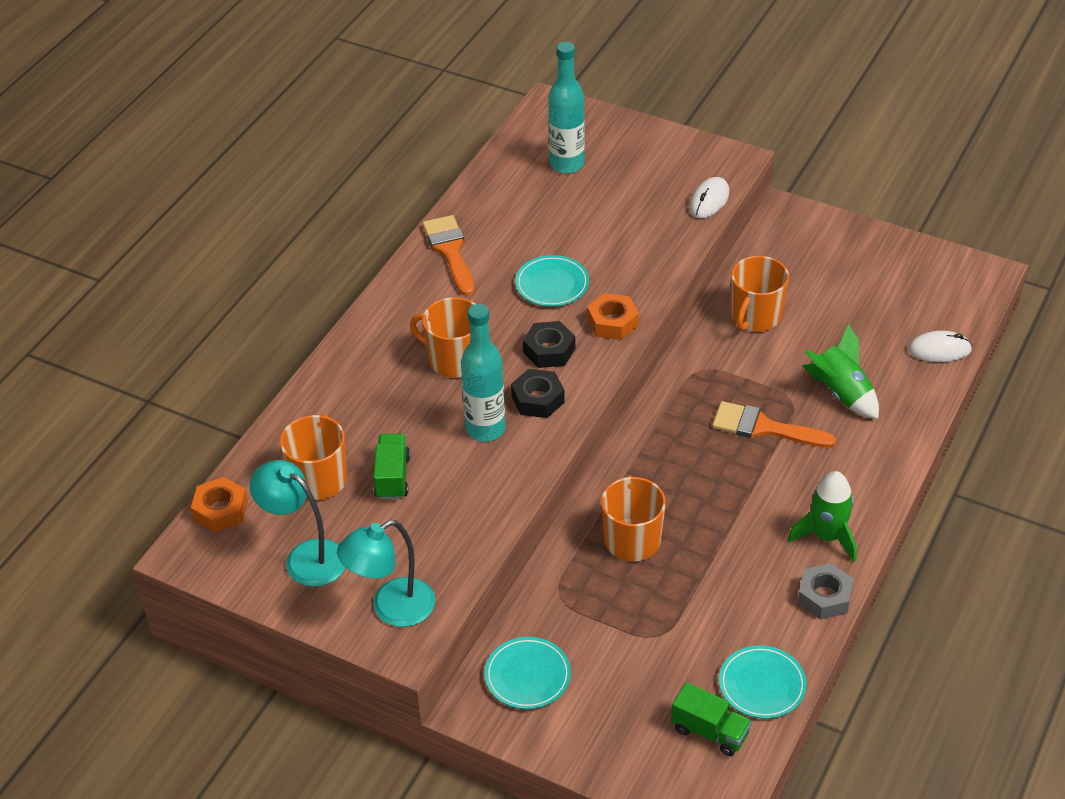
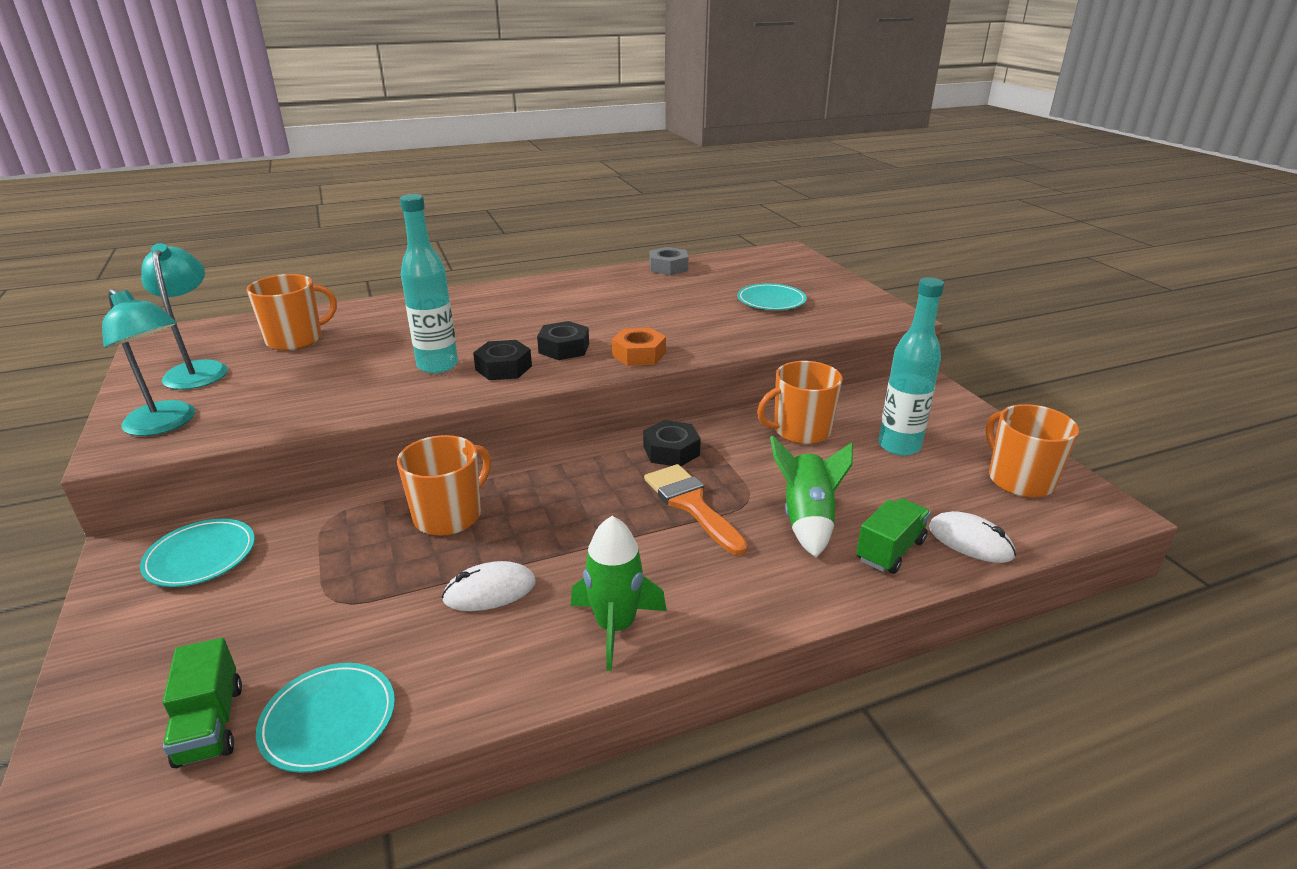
camera: 40 degrees right, 15 degrees down
(221, 510) = (219, 327): orange nut -> none
(392, 477) = (332, 359): green truck -> green truck (890, 550)
(392, 609) = (166, 424): turquoise lamp -> turquoise lamp turned 150 degrees counterclockwise
(450, 251) = (596, 282): orange brush -> none
(454, 359) = (494, 325): orange mug -> orange mug (1019, 480)
(552, 284) = (632, 320): turquoise plate -> turquoise plate (771, 300)
(567, 164) = (752, 275): turquoise bottle -> turquoise bottle (899, 446)
(696, 391) = (671, 451): none -> black nut
(709, 200) = (836, 326): white mouse -> white mouse (490, 591)
(824, 597) = (525, 681): grey nut -> grey nut (668, 267)

